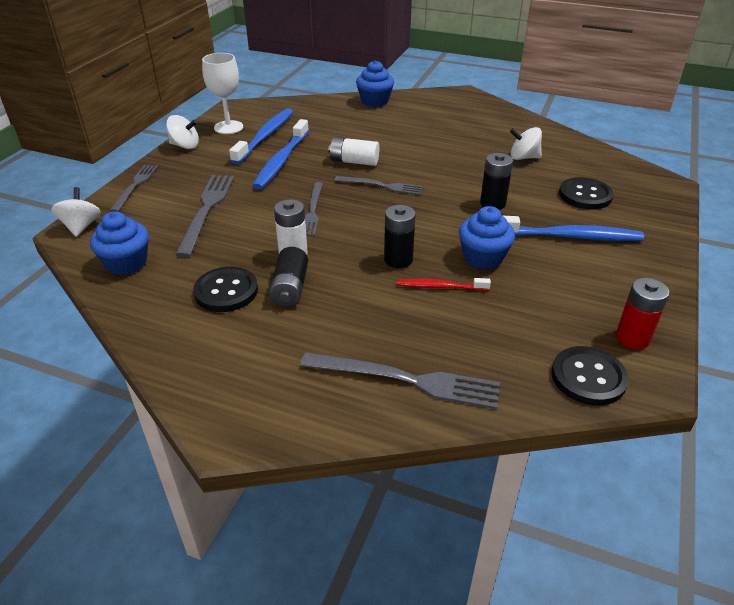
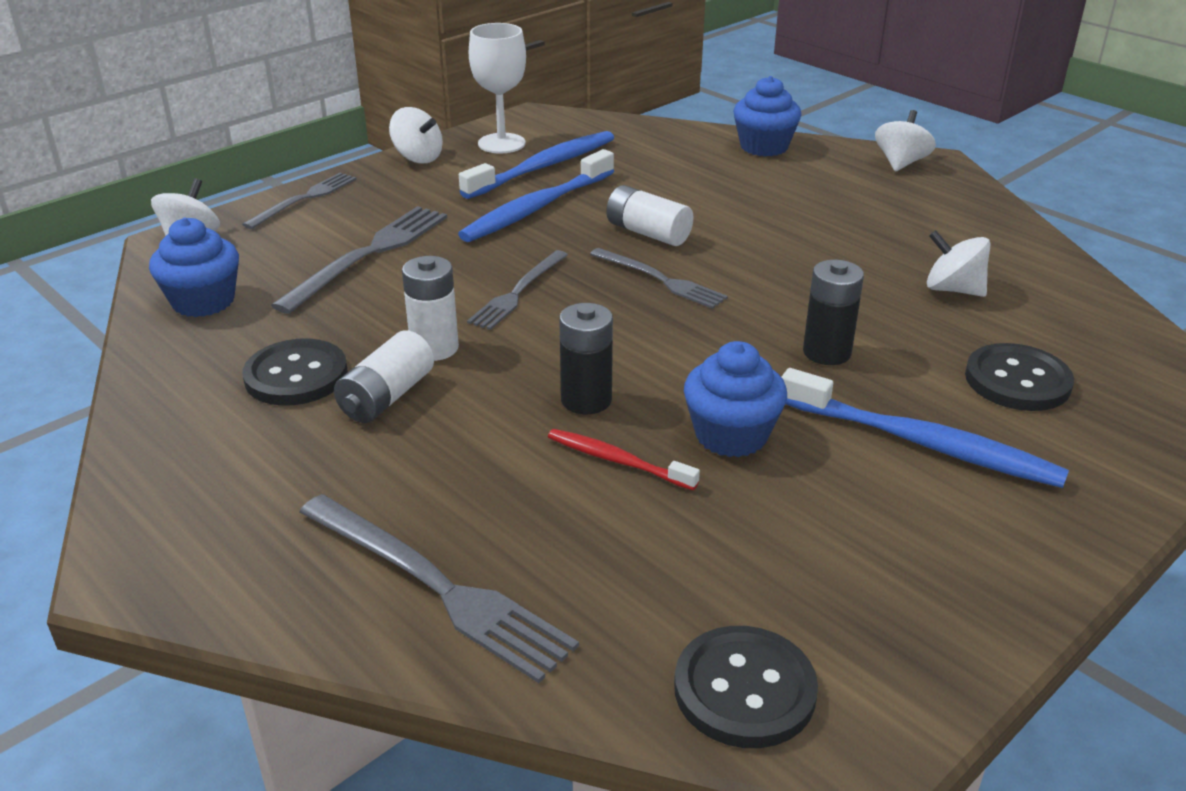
camera: 25 degrees right, 5 degrees down
(290, 288) = (387, 397): black battery -> white battery
(449, 97) = (901, 163): none -> white spinning top
(632, 338) = (890, 652): red battery -> none

